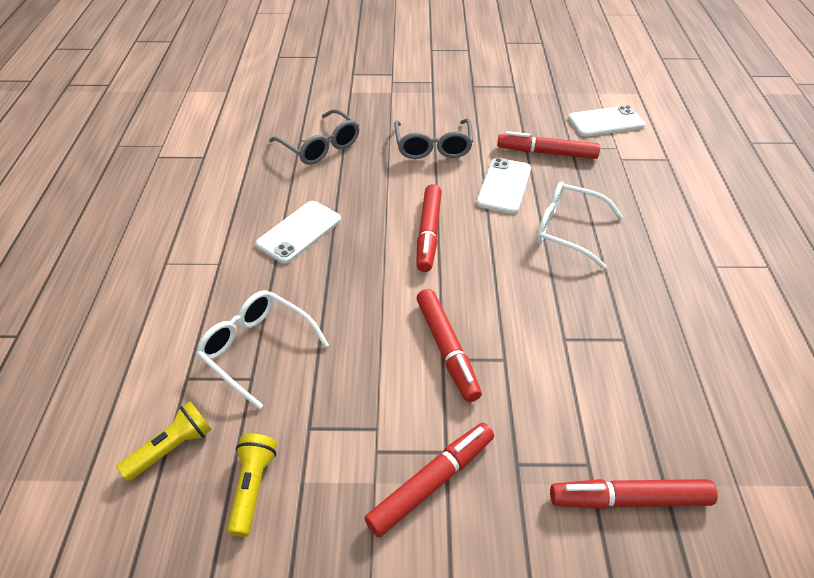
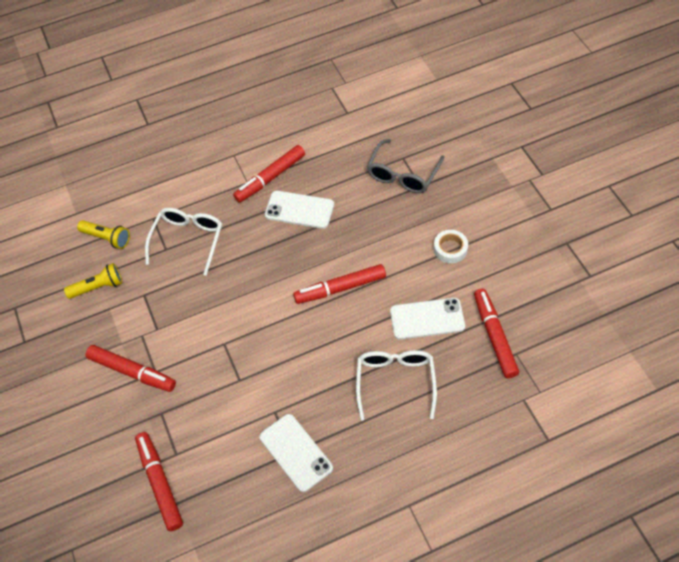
camera: 70 degrees right, 10 degrees up
(433, 146) = (450, 249): grey glasses -> white tape
(447, 349) = (233, 343): red marker -> red marker (270, 178)
(606, 122) = (578, 372): white phone -> white phone (295, 452)

